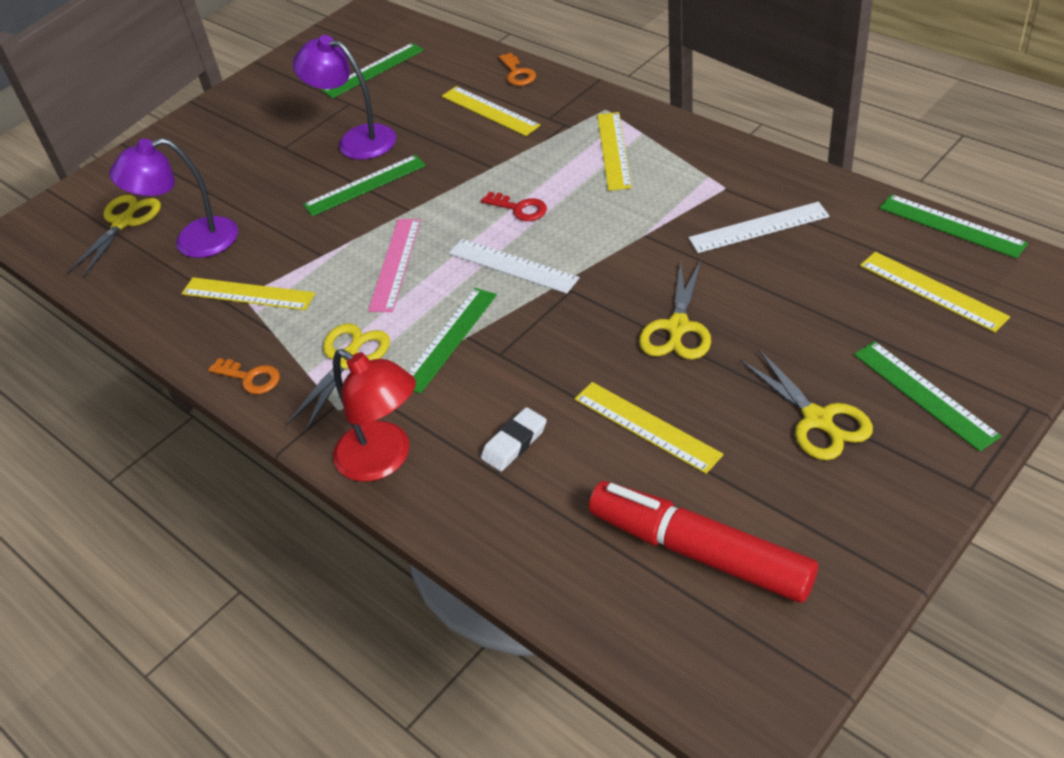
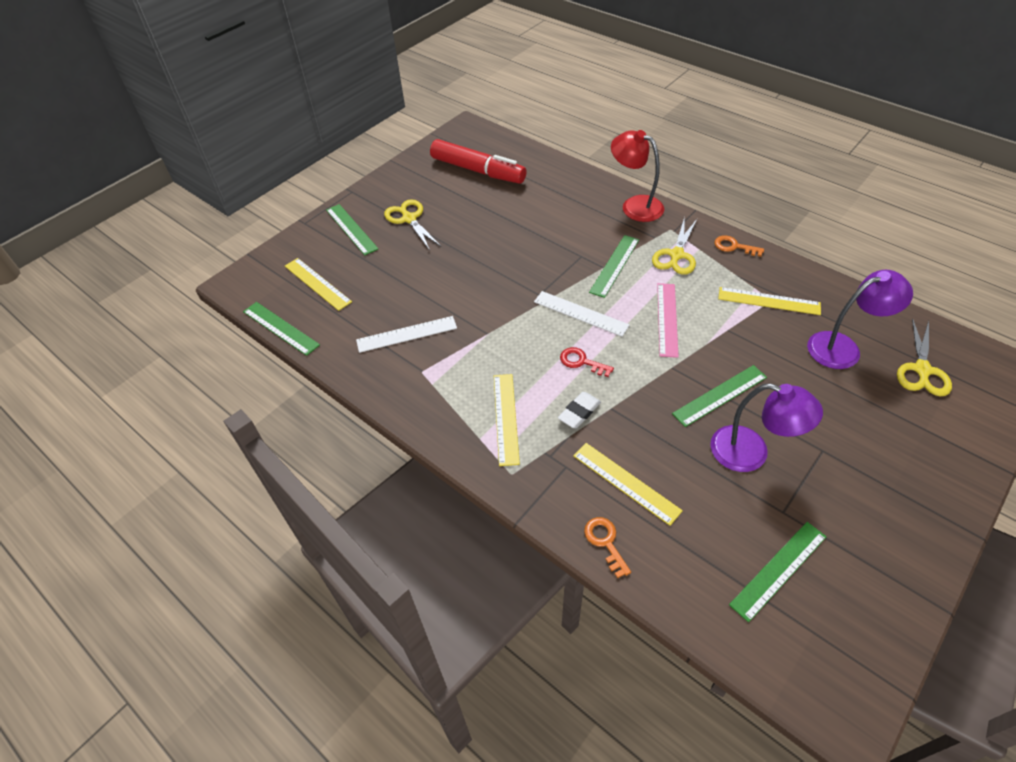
camera: 175 degrees right, 5 degrees up
(514, 443) = (566, 211): white eraser -> white eraser (579, 412)
(646, 426) = (497, 217): yellow ruler -> none
(678, 327) = (473, 267): yellow scissors -> none

